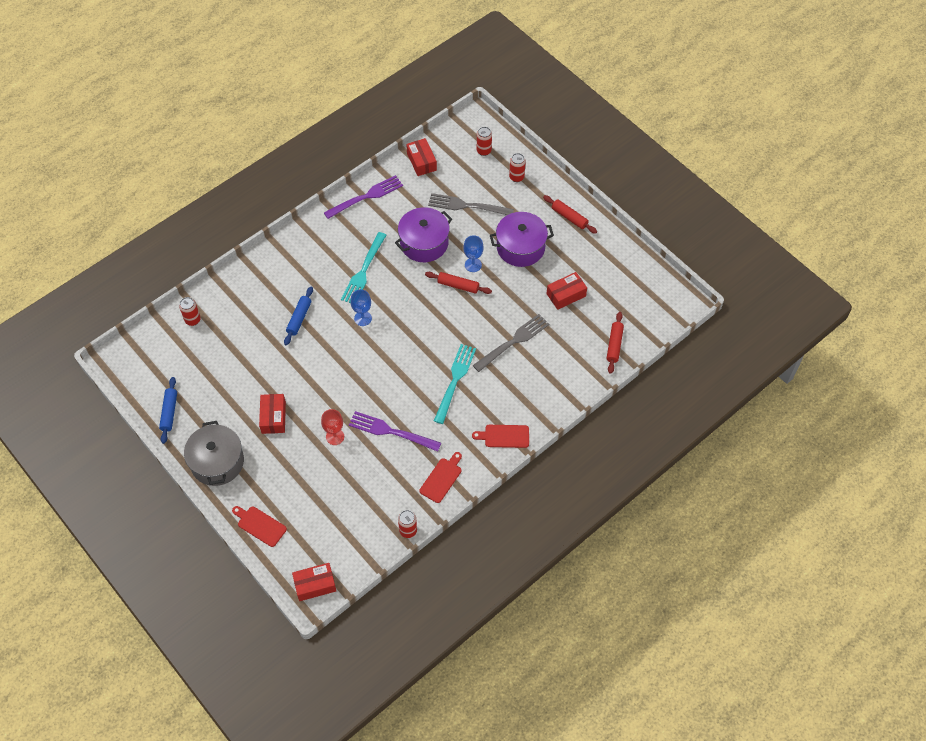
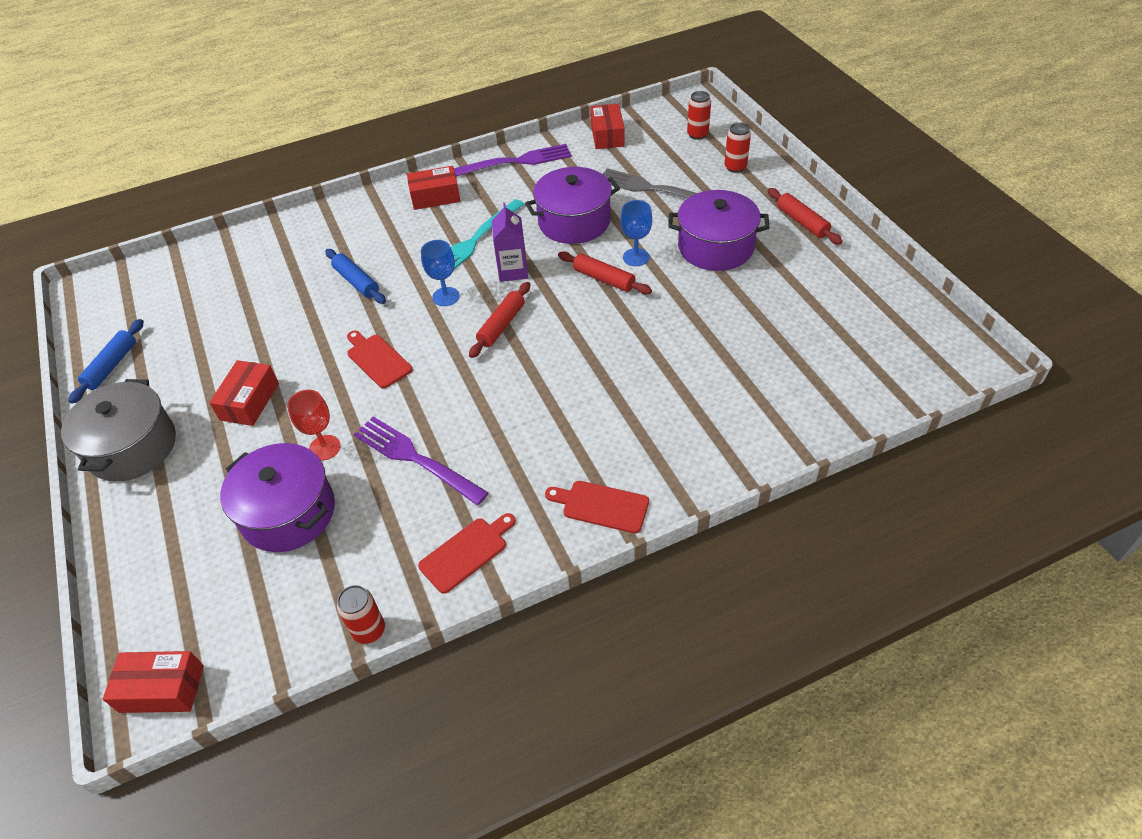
camera: 20 degrees right, 10 degrees down
(192, 320) = (216, 260): red can -> none
(260, 525) = (135, 559): red cutting board -> red cutting board (377, 359)
(299, 318) = (356, 282): blue rolling pin -> blue rolling pin turned 75 degrees counterclockwise
(333, 479) = (288, 513): none -> purple pot
(398, 290) = (513, 271): none -> purple carton
(455, 380) = (549, 404): turquoise fork -> none
(513, 342) = (664, 366): grey fork -> none
(566, 295) = (770, 317): red box -> red box (435, 197)
(614, 345) = (837, 401): red rolling pin -> red rolling pin (501, 325)

